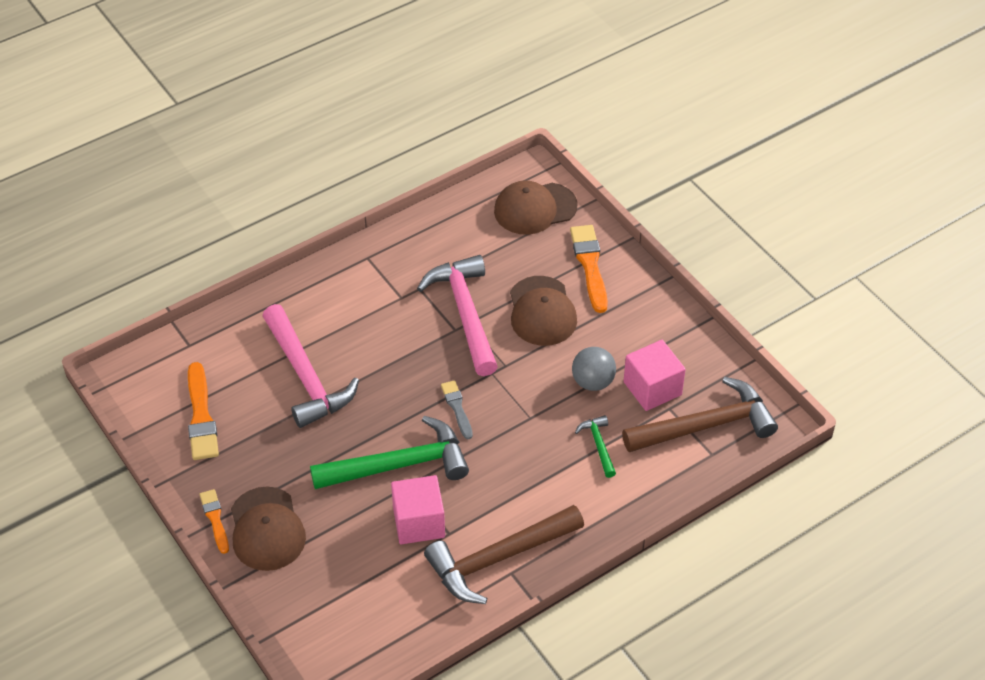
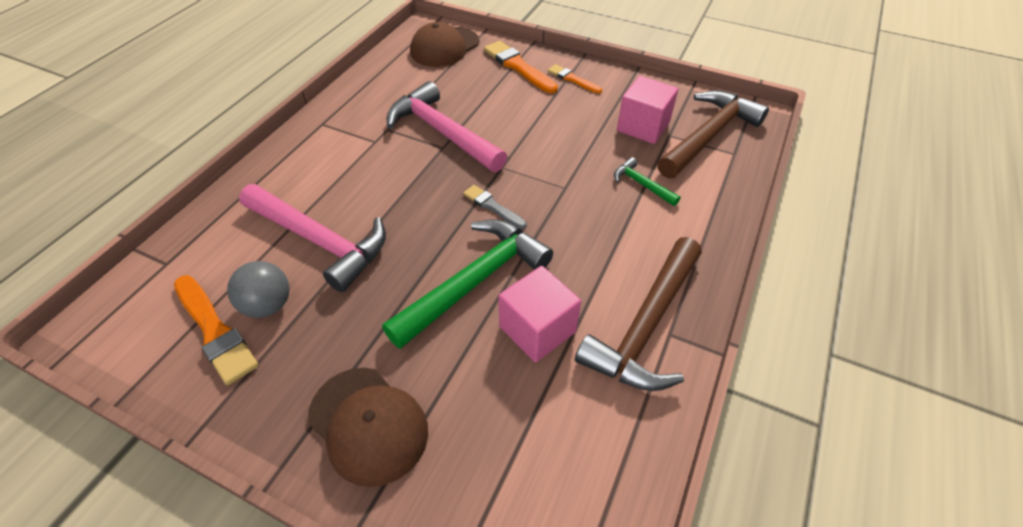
camera: 30 degrees left, 0 degrees up
(215, 519) = (292, 446): orange brush -> orange brush (572, 79)
(542, 311) = (507, 108): brown cap -> none
(593, 382) = (592, 140): grey ball -> grey ball (268, 305)

